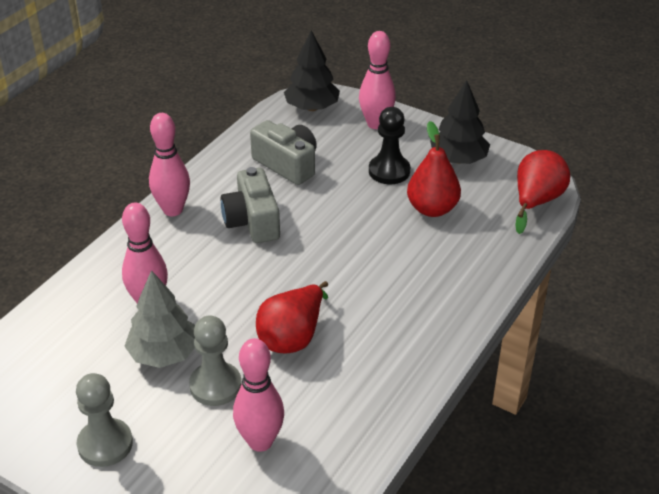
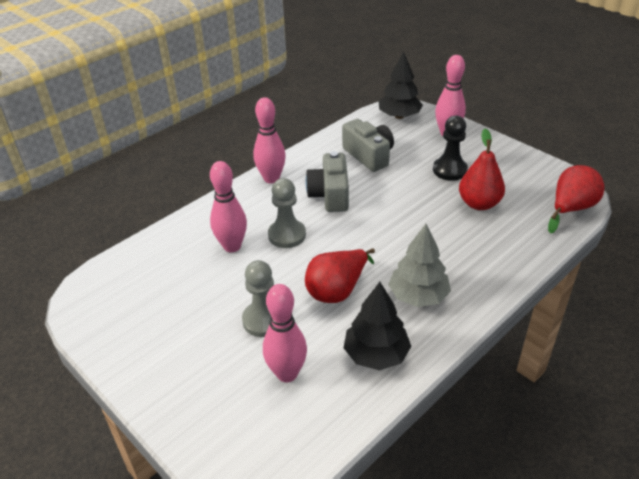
camera: 15 degrees right, 0 degrees up
(105, 444) = (163, 353): grey pawn -> grey pawn (287, 235)
(164, 354) = (231, 288): grey tree -> grey tree (418, 296)
(458, 159) = (509, 168): black tree -> black tree (376, 354)

